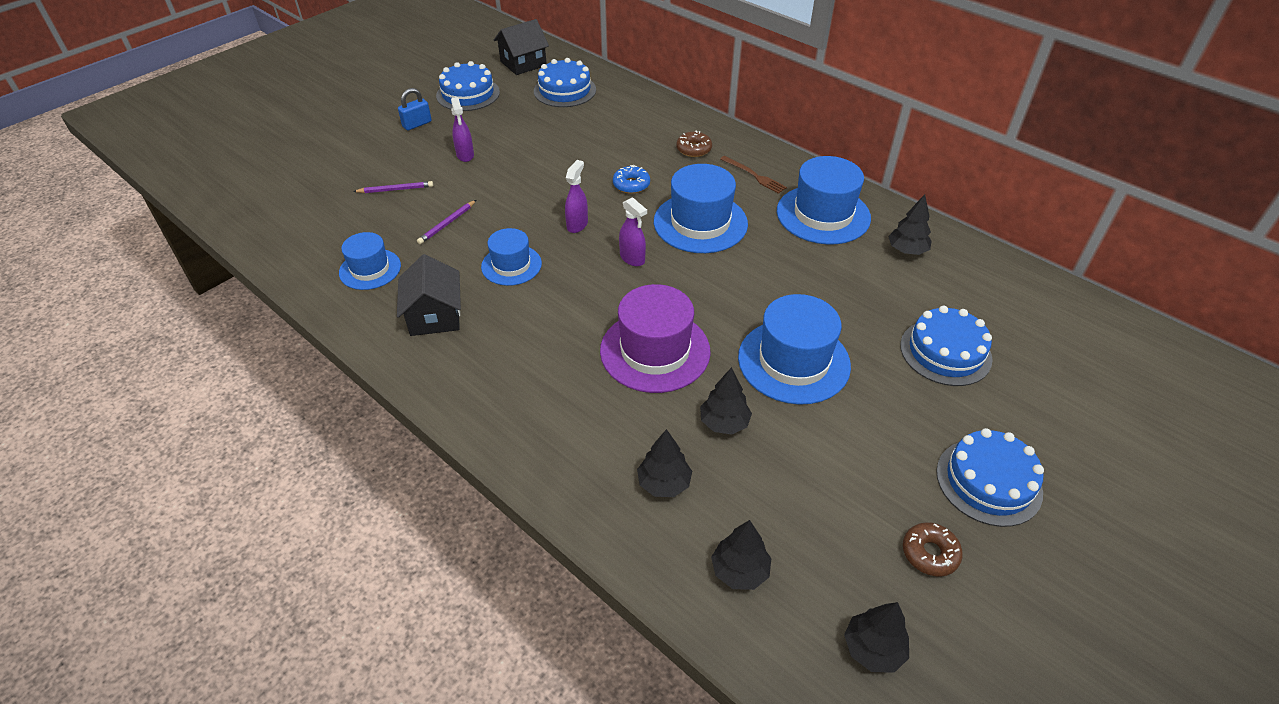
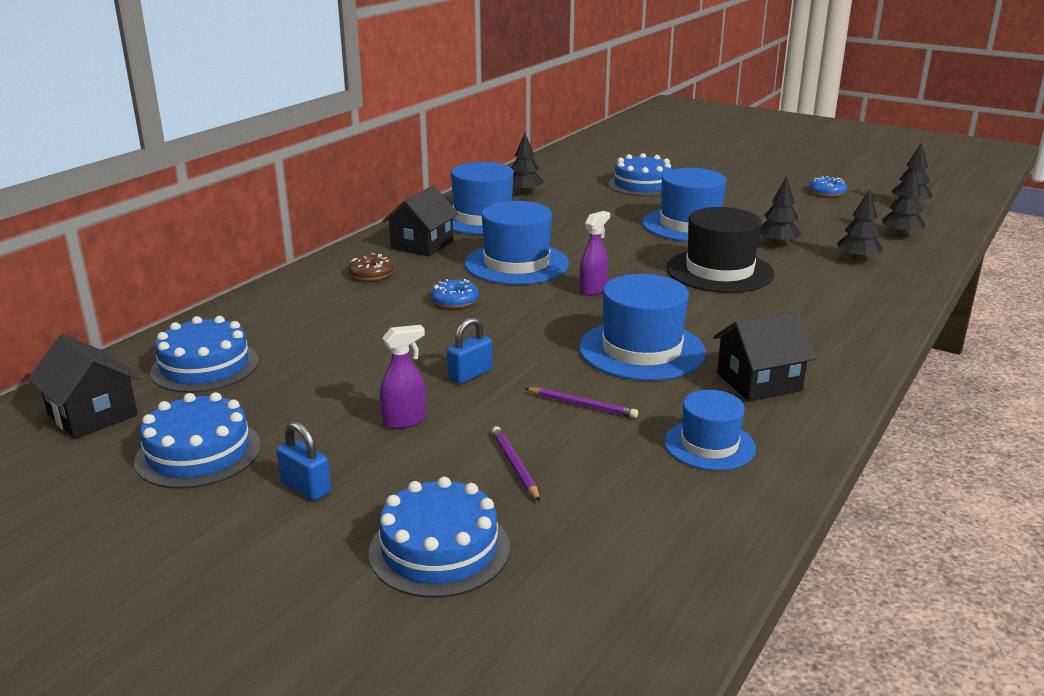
camera: 100 degrees left, 20 degrees down
(510, 182) = (470, 375): none -> blue padlock
(511, 265) = (642, 350): blue hat -> blue hat, size x1.65
(577, 225) = (546, 322): purple spray bottle -> none
(655, 351) = (719, 271): purple hat -> black hat
(754, 176) = (422, 245): brown fork -> black house
(929, 553) = (827, 192): brown donut -> blue donut
(988, 481) = (755, 179): blue cake -> blue cake (439, 549)

